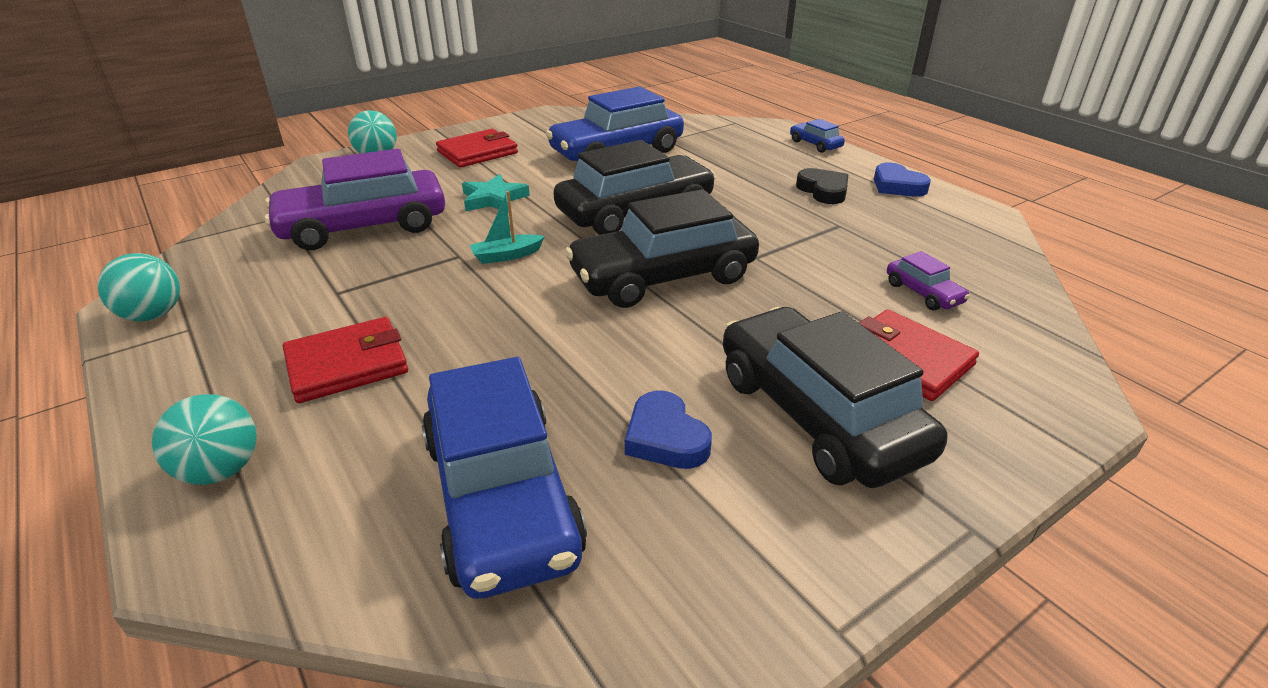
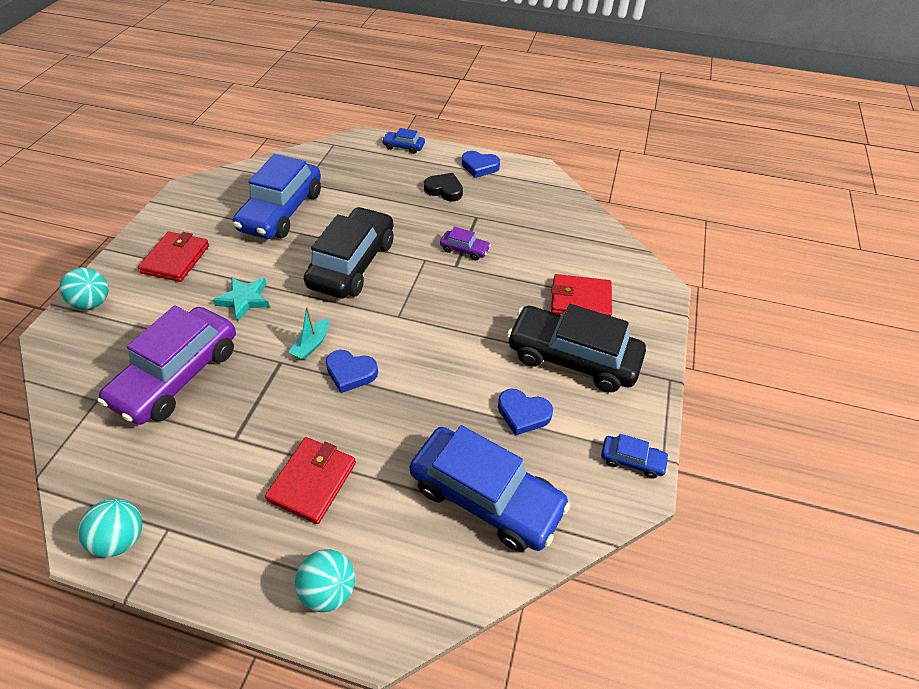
camera: 40 degrees left, 15 degrees up
(512, 295) = (351, 373): none -> blue heart
(663, 277) = (421, 309): black car -> none
(775, 597) = (632, 460): none -> blue car
(923, 293) = (555, 249): purple car -> purple car (464, 249)

